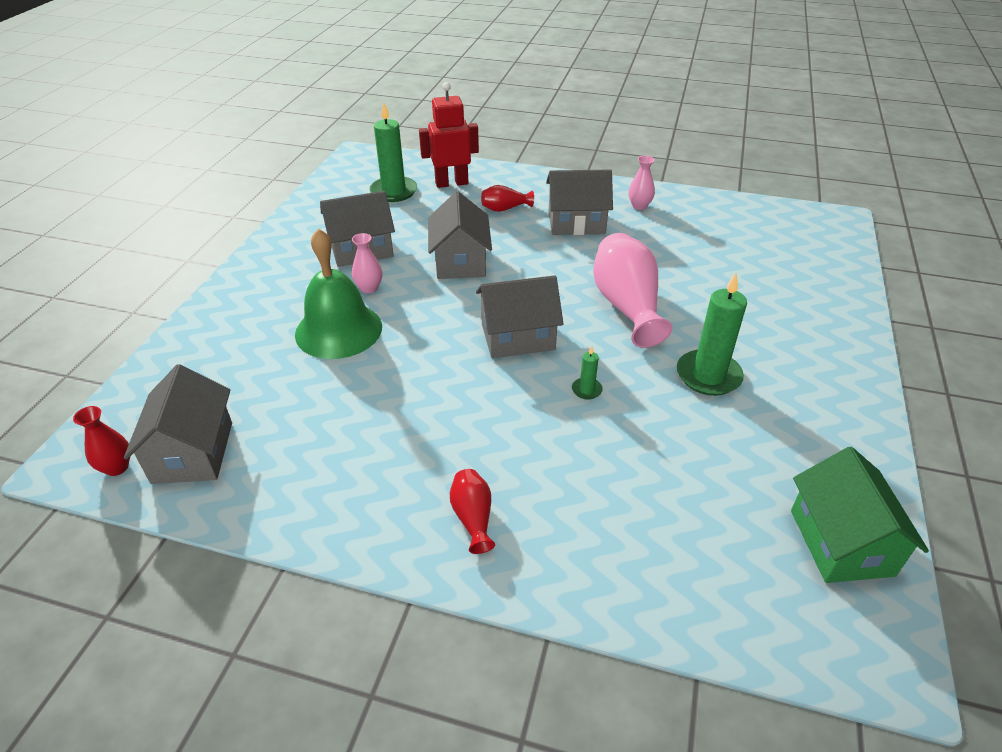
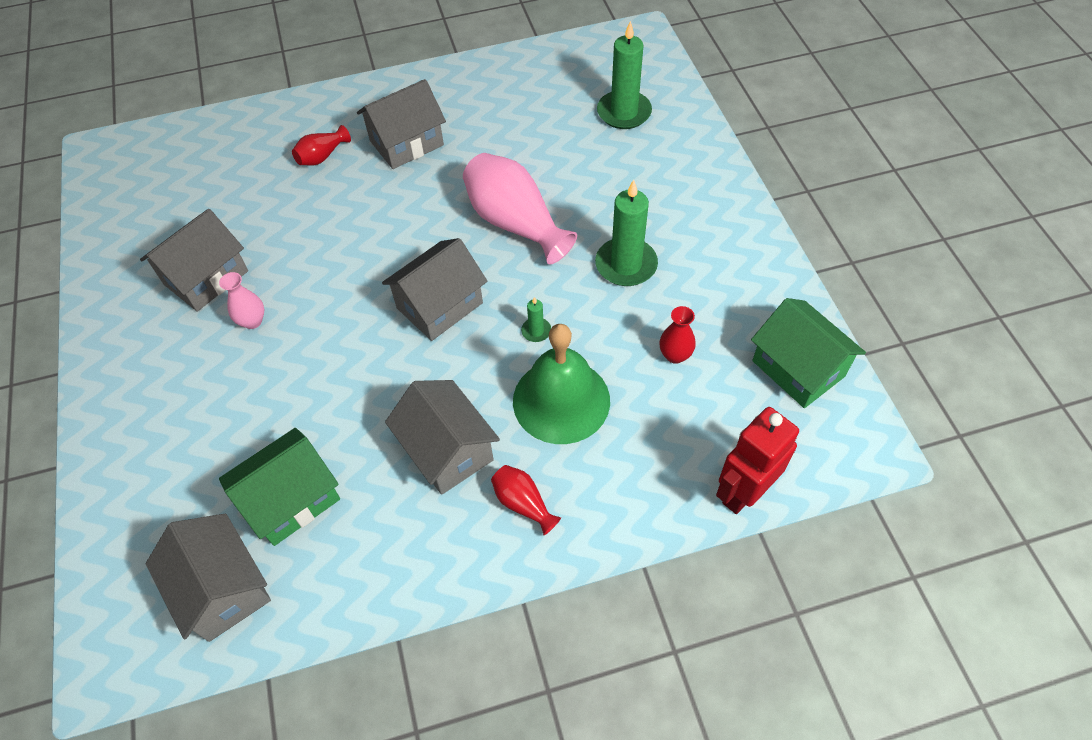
camera: 30 degrees left, 15 degrees up
(117, 467) = (159, 646): red vase -> red vase (675, 355)
(293, 416) = (291, 499): none -> green house
(338, 330) = (259, 385): green bell -> green bell (561, 400)
(394, 191) = (182, 185): green candle -> green candle (624, 112)
(451, 183) = (240, 146): red robot -> red robot (743, 491)
(460, 261) = (323, 244): grey house -> grey house (447, 450)
(639, 206) = (454, 95): pink vase -> none

